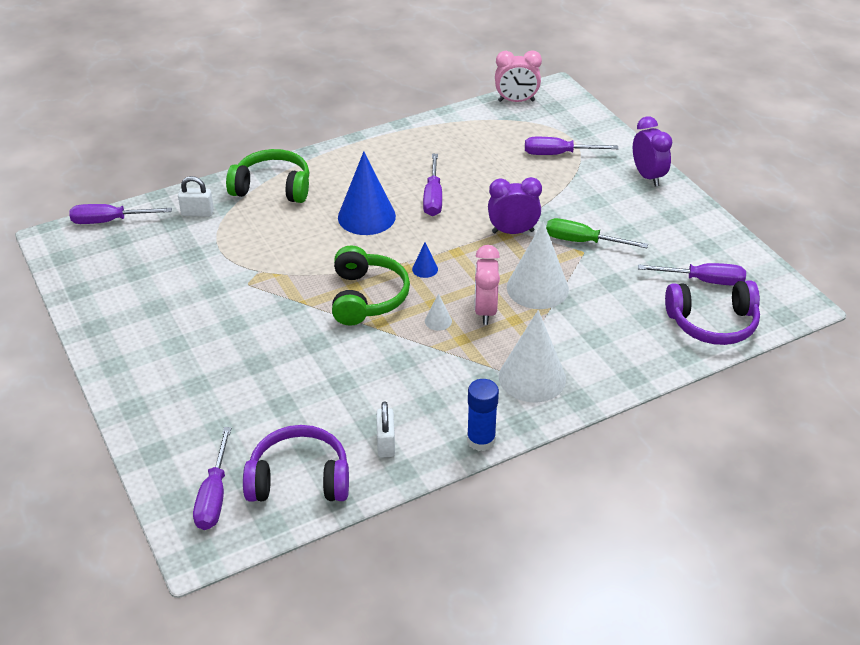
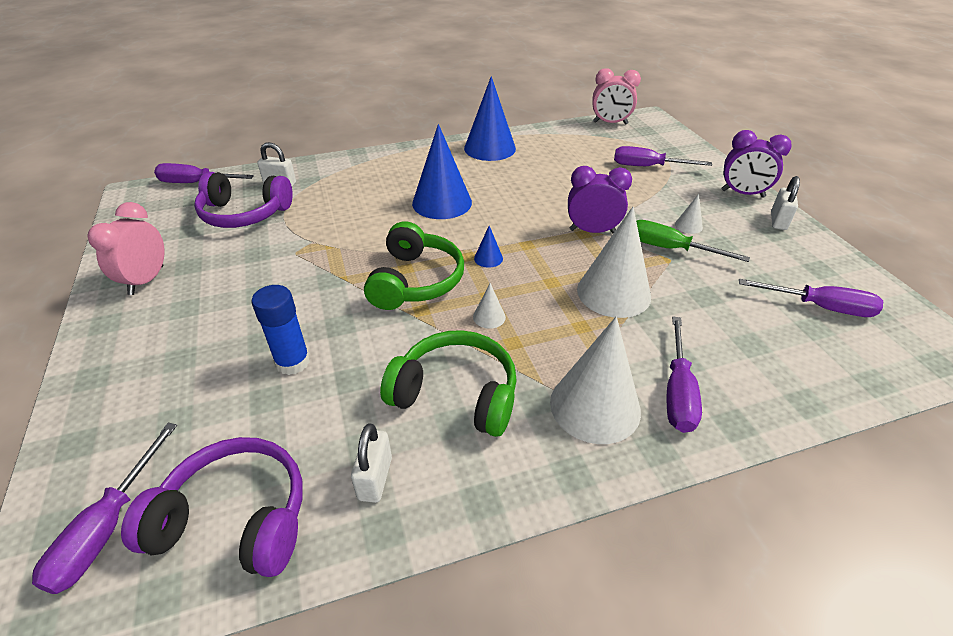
camera: 10 degrees right, 0 degrees up
(272, 188) = (360, 170): green headphones -> green headphones (456, 394)
(397, 147) = (489, 148): none -> blue cone
(433, 197) = (514, 192): purple screwdriver -> purple screwdriver (678, 391)
(481, 440) = (509, 494): blue glue stick -> blue glue stick (293, 362)
(485, 310) = (547, 311): pink clock -> pink clock (146, 280)
(598, 216) = (688, 226): none -> white cone
(648, 176) = (742, 194): purple clock -> purple clock turned 120 degrees clockwise
(678, 203) = (778, 221): none -> white padlock
(712, 323) = (840, 362): purple headphones -> purple headphones (244, 214)

